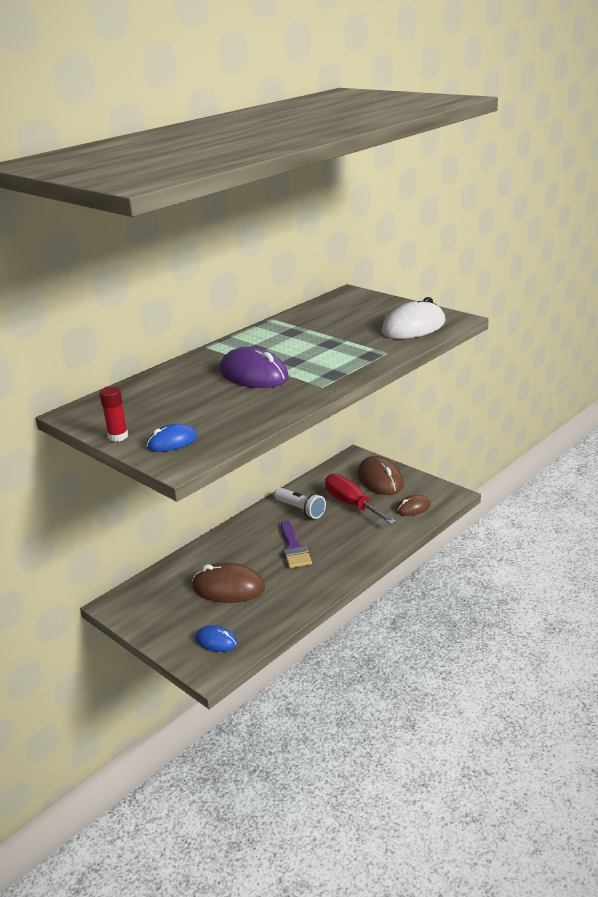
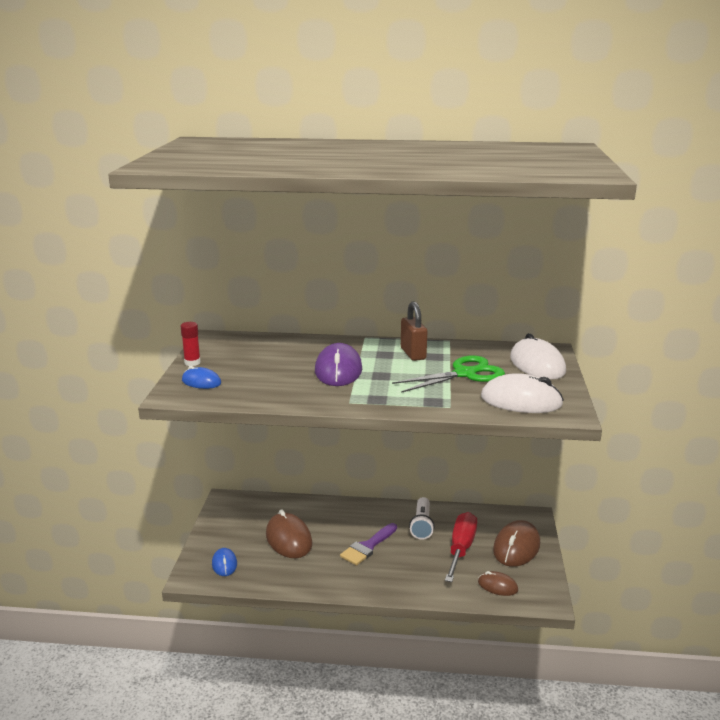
camera: 50 degrees right, 5 degrees down
(272, 338) = (413, 354): none -> brown padlock
(340, 331) = (464, 374): none -> green scissors
(365, 304) = (537, 364): none -> white mouse

